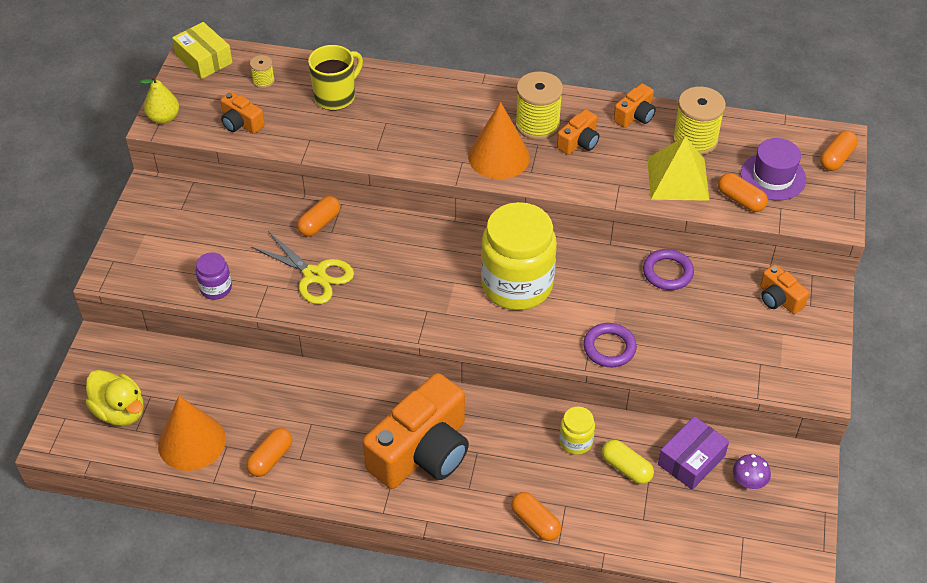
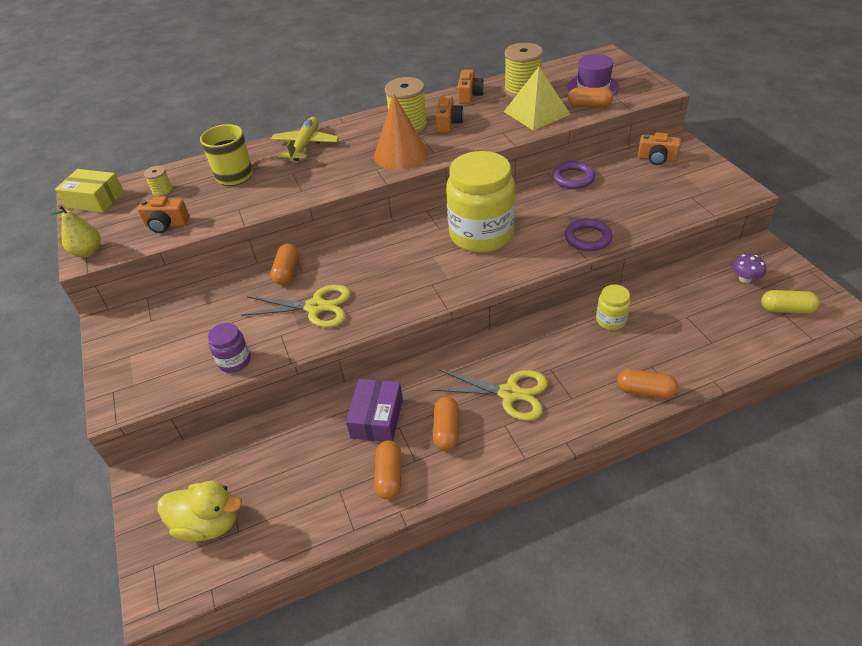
camera: 30 degrees left, 5 degrees down
(191, 442) = (303, 507): orange cone -> none
(422, 452) = (509, 393): orange camera -> yellow scissors
(424, 94) = (305, 145): none -> yellow plane
(626, 468) = (663, 317): yellow capsule -> yellow capsule (786, 309)
(691, 460) = (696, 287): purple box -> purple box (377, 418)
(836, 158) = (617, 64): orange capsule -> orange capsule (446, 430)

